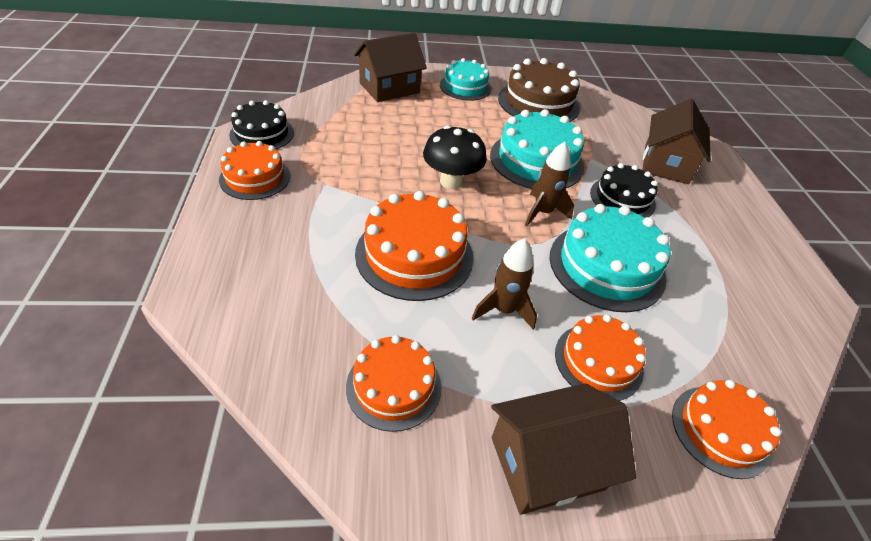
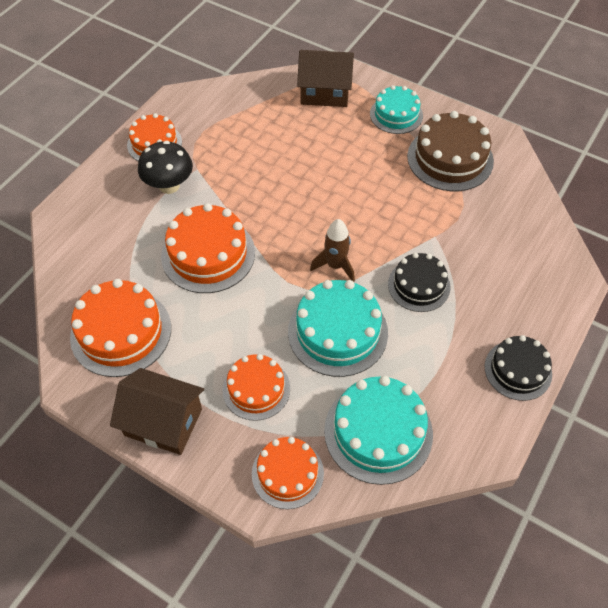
camera: 40 degrees right, 10 degrees up
(262, 134) = (187, 104): black cake -> black cake (518, 370)
(394, 386) = (121, 332): orange cake -> orange cake, size x1.55
(451, 181) = (290, 206): black mushroom -> black mushroom (169, 186)
(503, 310) = (229, 323): brown rocket -> none
(536, 160) = (381, 217): turquoise cake -> turquoise cake (378, 432)
(666, 164) = (504, 273): brown house -> none

